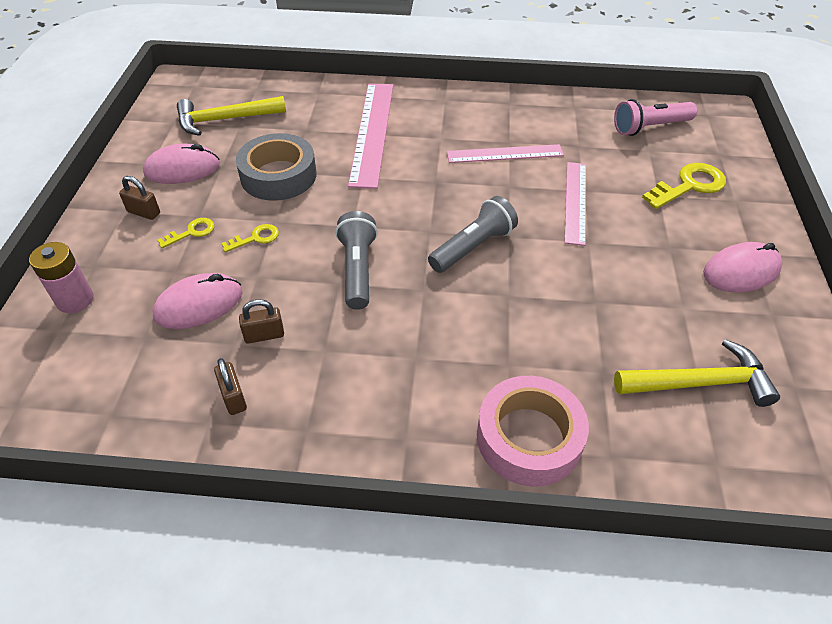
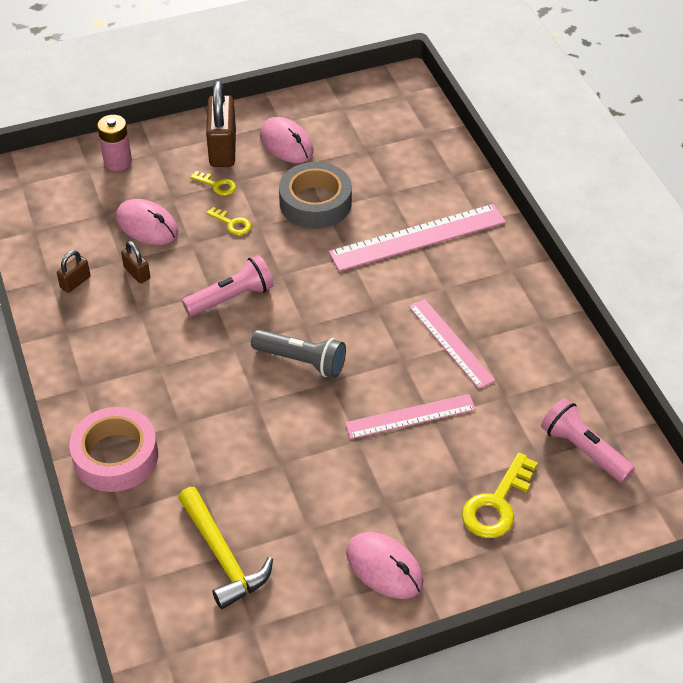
camera: 65 degrees right, 0 degrees up
(144, 212) = (222, 149): brown padlock -> brown padlock, size x2.03
(224, 120) = (367, 136): yellow hammer -> none
(358, 270) = (232, 298): grey flashlight -> pink flashlight
(689, 186) = (497, 504): yellow key -> yellow key turned 90 degrees clockwise

